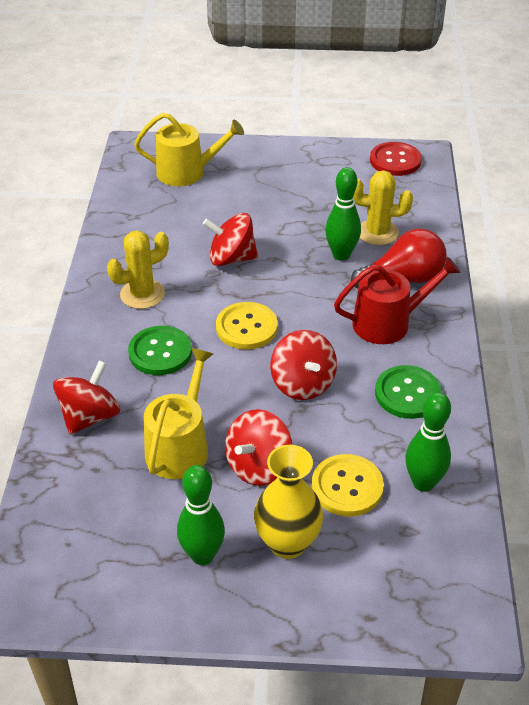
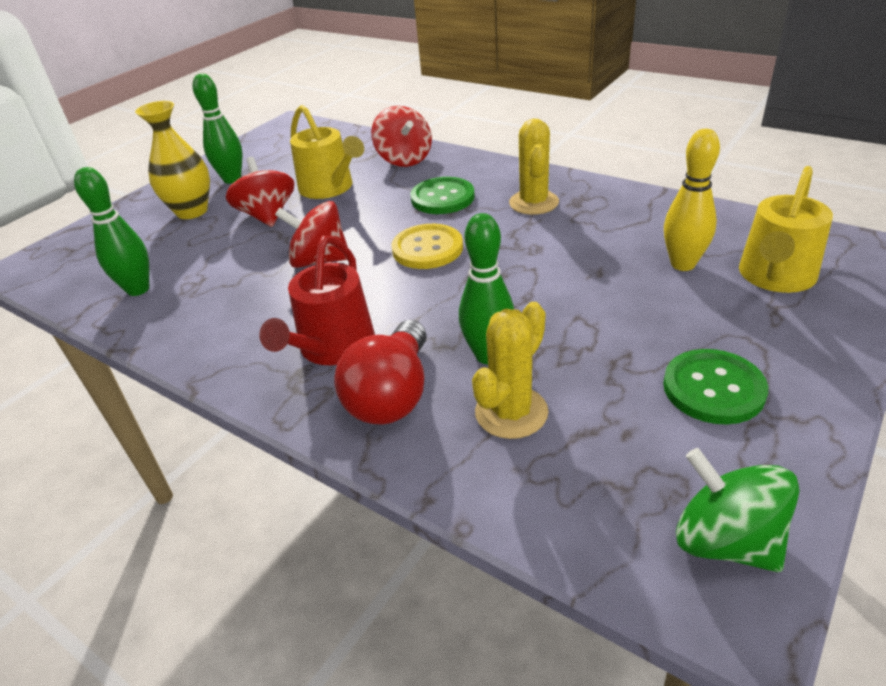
camera: 125 degrees right, 5 degrees down
(193, 206) = (683, 264): none -> yellow bowling pin
(231, 258) = (551, 267): red spinning top -> none
(347, 487) = (192, 250): yellow button -> none
(395, 160) = (725, 540): red button -> green spinning top
(407, 394) = (228, 320): green button -> green button (713, 388)

